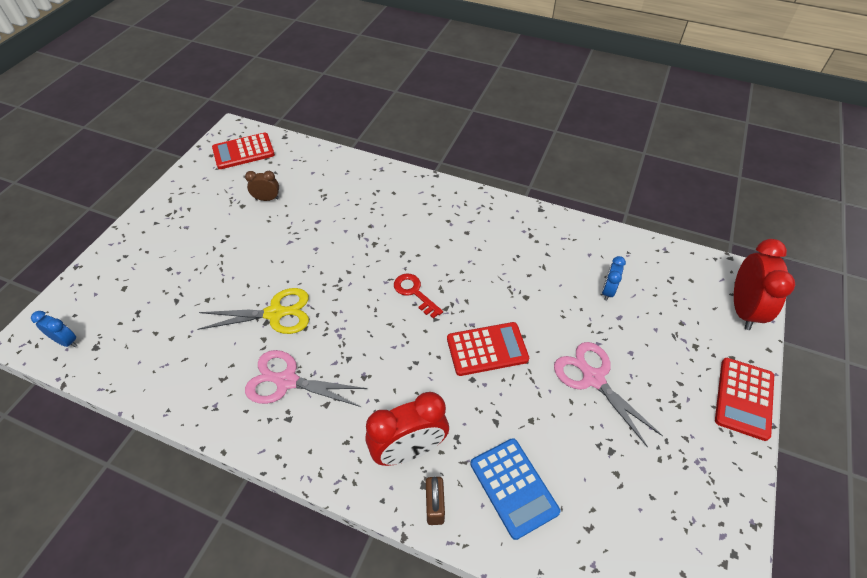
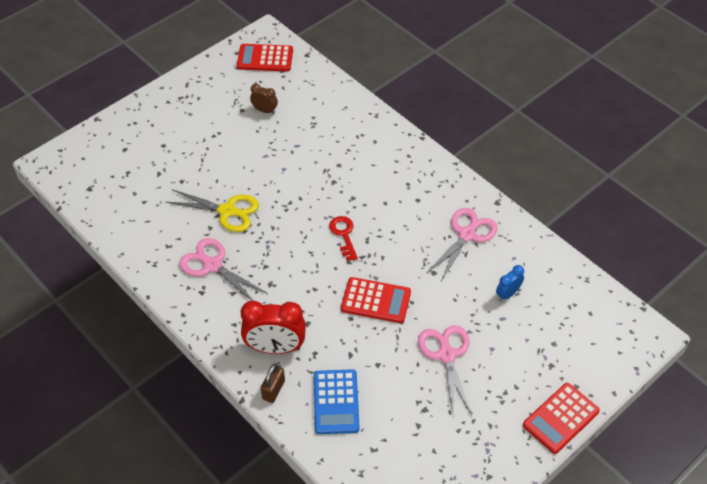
camera: 25 degrees right, 0 degrees up
(66, 341) = (71, 176): blue clock -> none
(533, 248) = (467, 235): none -> pink scissors
(743, 309) = (617, 354): red clock -> none

